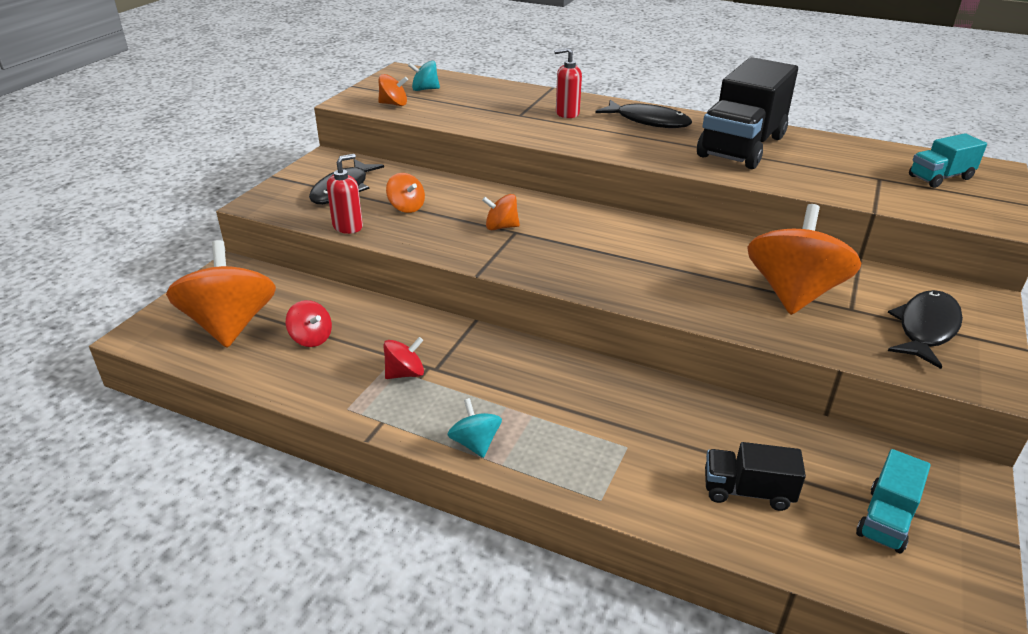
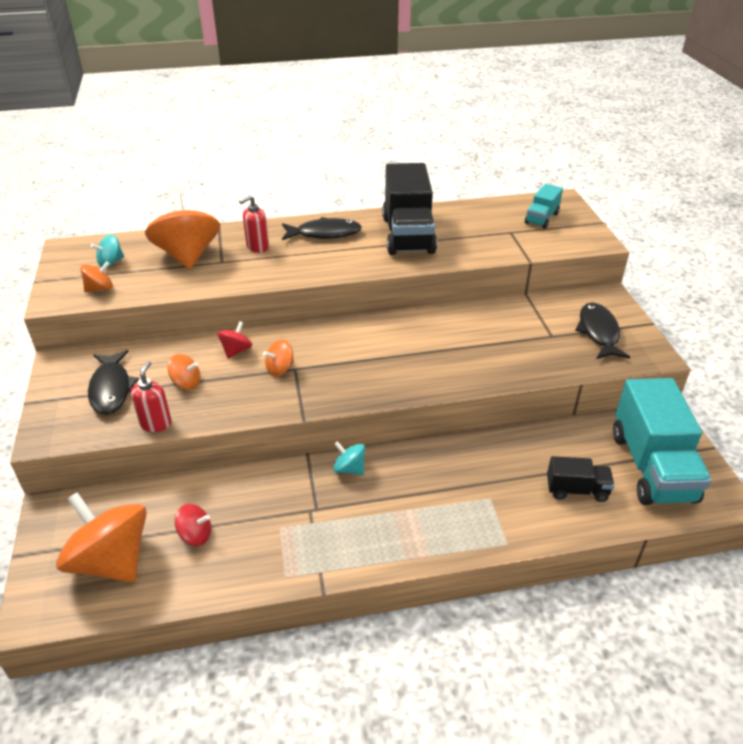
camera: 35 degrees left, 5 degrees up
(405, 373) = (299, 525): red spinning top -> red spinning top (236, 350)
(475, 443) = (398, 550): turquoise spinning top -> turquoise spinning top (349, 468)
(747, 491) = (576, 490): black truck -> black truck turned 150 degrees counterclockwise
(793, 293) = (513, 339): orange spinning top -> orange spinning top (188, 255)
(886, 519) = (652, 466): turquoise truck -> turquoise truck, size x2.01

